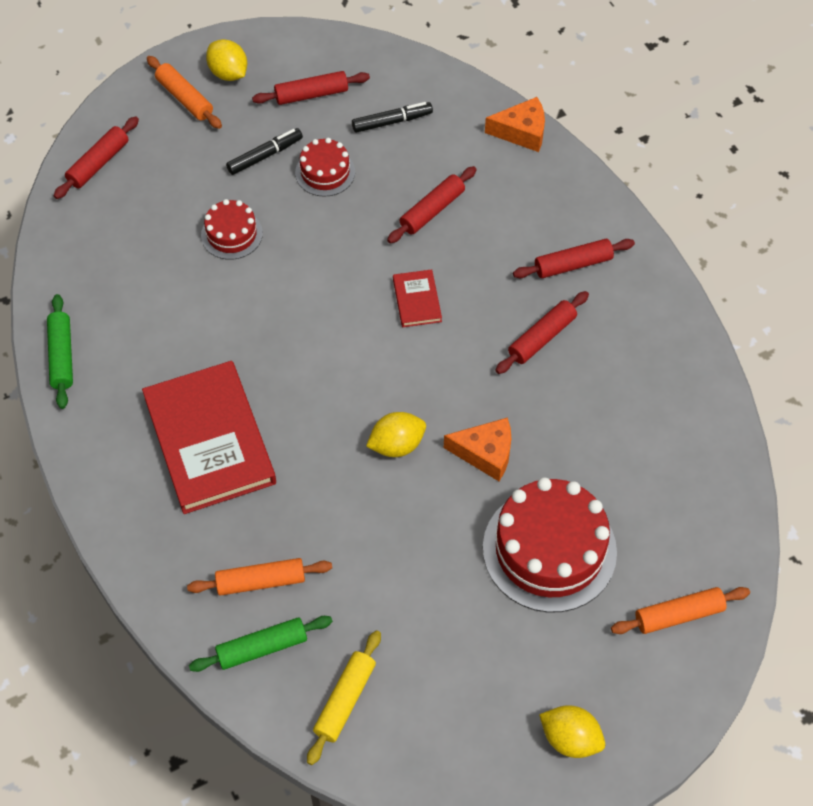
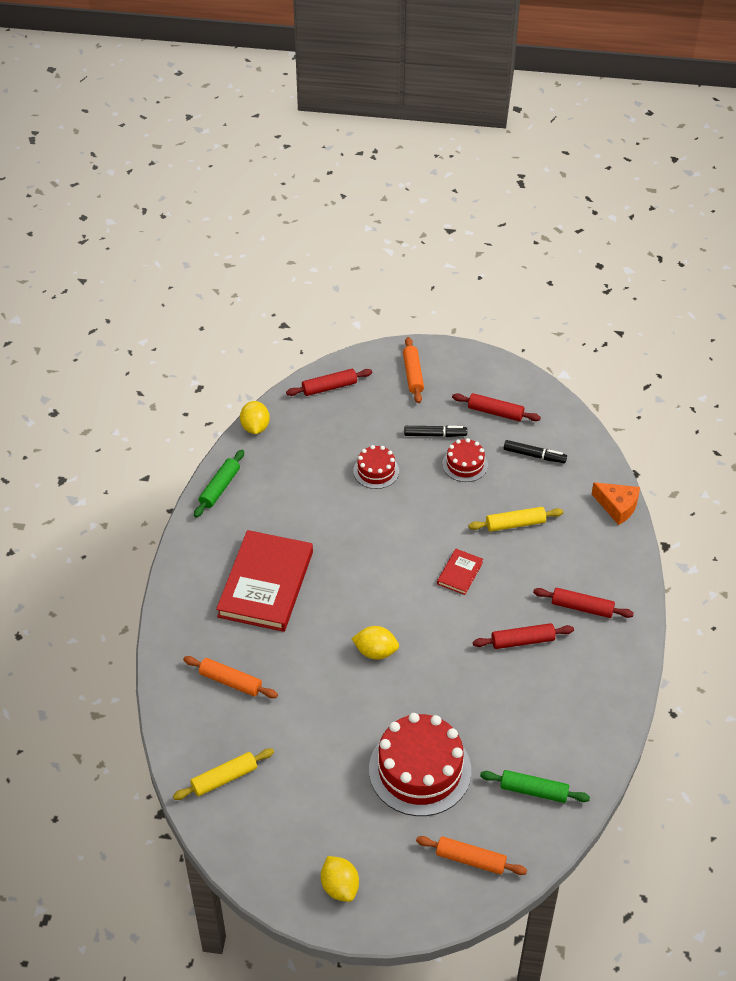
camera: 35 degrees right, 10 degrees down
(228, 73) = (452, 373): yellow lemon -> yellow lemon (255, 427)
(262, 648) = (201, 719): green rolling pin -> green rolling pin (534, 791)
(432, 211) = (515, 524): red rolling pin -> yellow rolling pin
(485, 453) = (427, 689): orange cheese -> none

